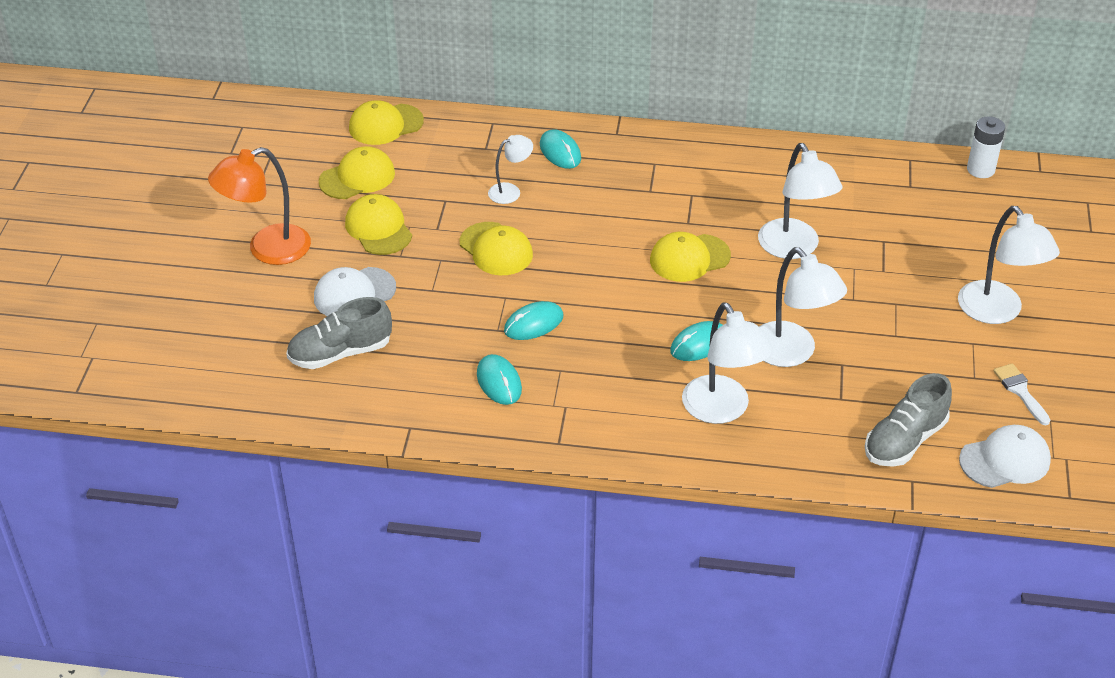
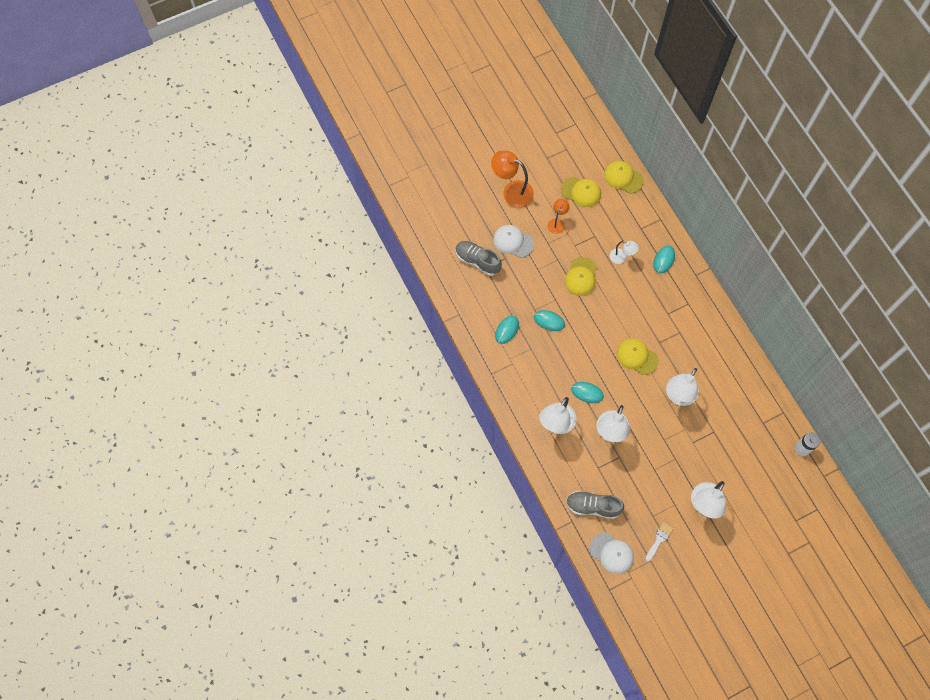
camera: 55 degrees right, 25 degrees up
(378, 228) = (557, 223): yellow cap -> orange lamp

